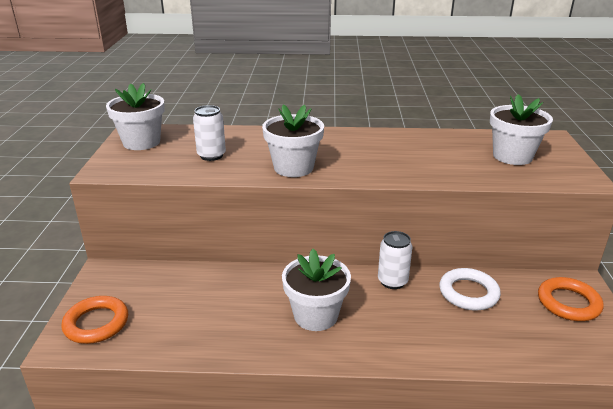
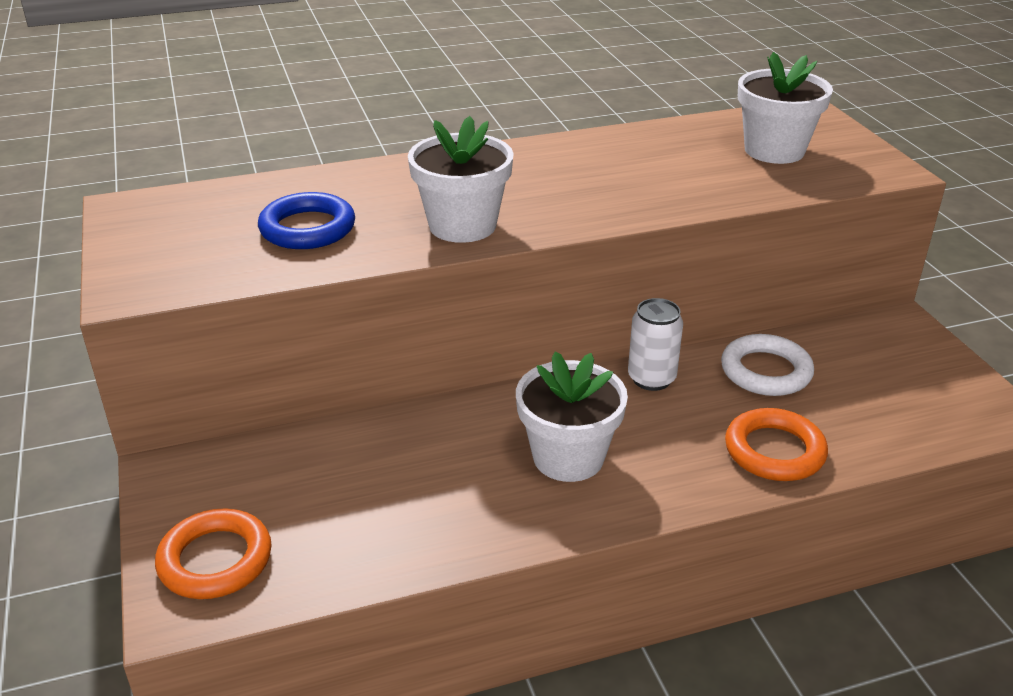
camera: 20 degrees left, 5 degrees up
(141, 142) = (159, 225): white flower pot -> none
(211, 155) = (307, 228): white can -> blue ring
(568, 303) = (900, 355): orange ring -> orange ring (774, 451)

